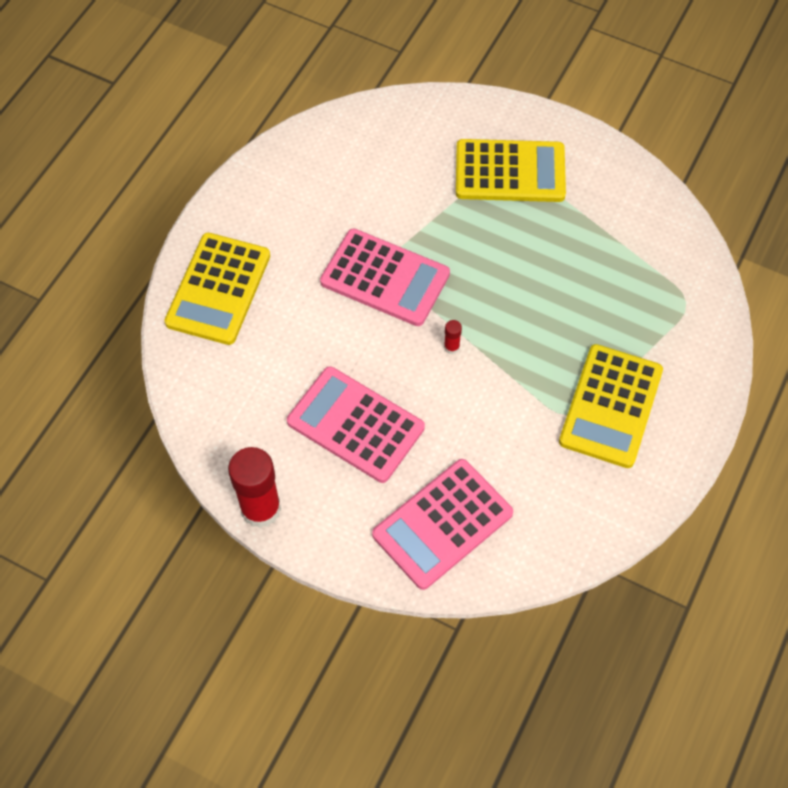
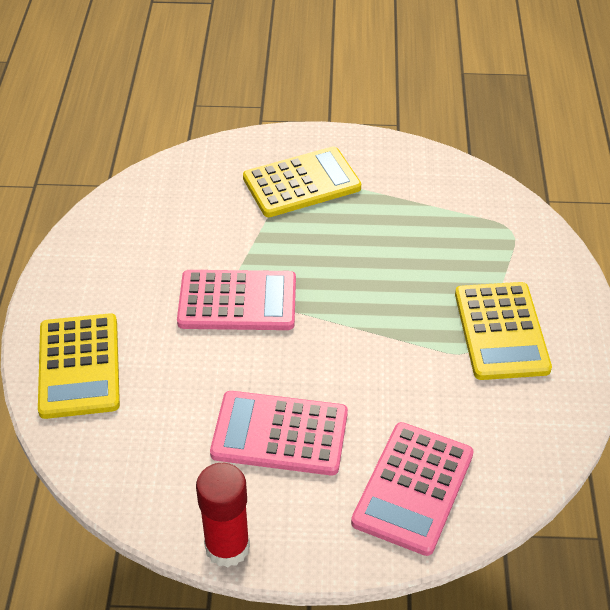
camera: 25 degrees left, 15 degrees down
(451, 347) = (332, 335): red glue stick -> none

